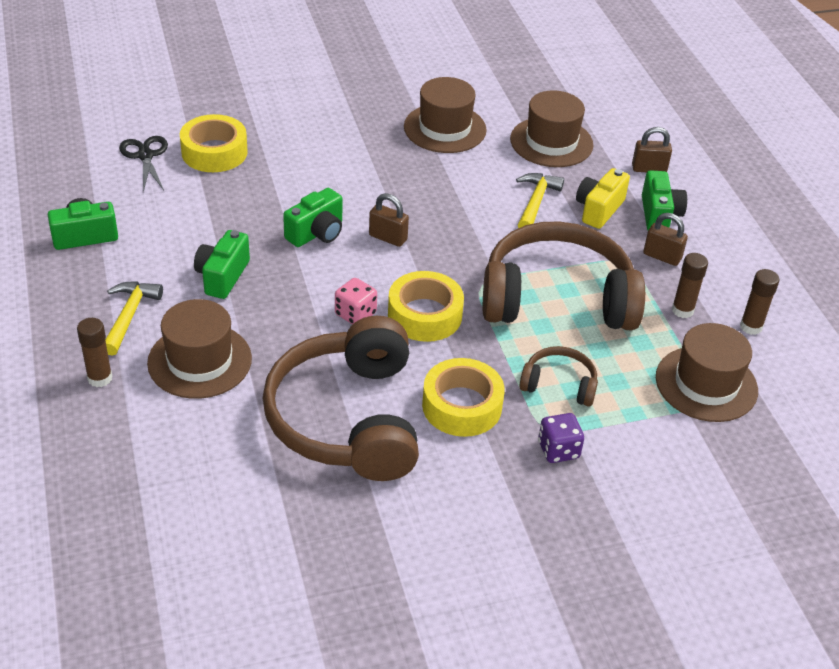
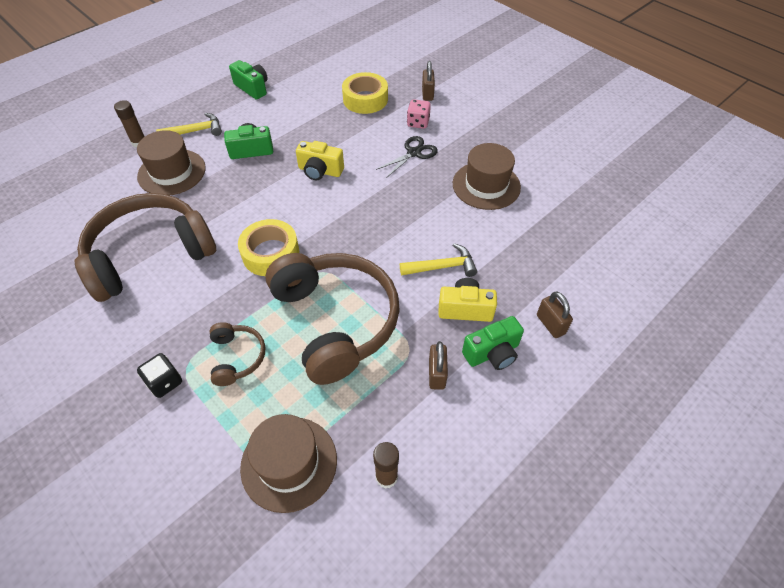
camera: 65 degrees right, 10 degrees up
(145, 155) = (339, 77): black scissors -> black scissors (414, 153)
(316, 233) = (320, 171): green camera -> yellow camera
(355, 314) = (251, 220): pink dice -> pink dice (418, 123)
(388, 237) = (339, 204): brown padlock -> brown padlock (427, 94)
(462, 406) = (187, 308): yellow tape -> none
(551, 142) = (526, 249): brown hat -> none
(558, 450) = (165, 382): purple dice -> black dice
(682, 310) = (375, 413): brown glue stick -> none

